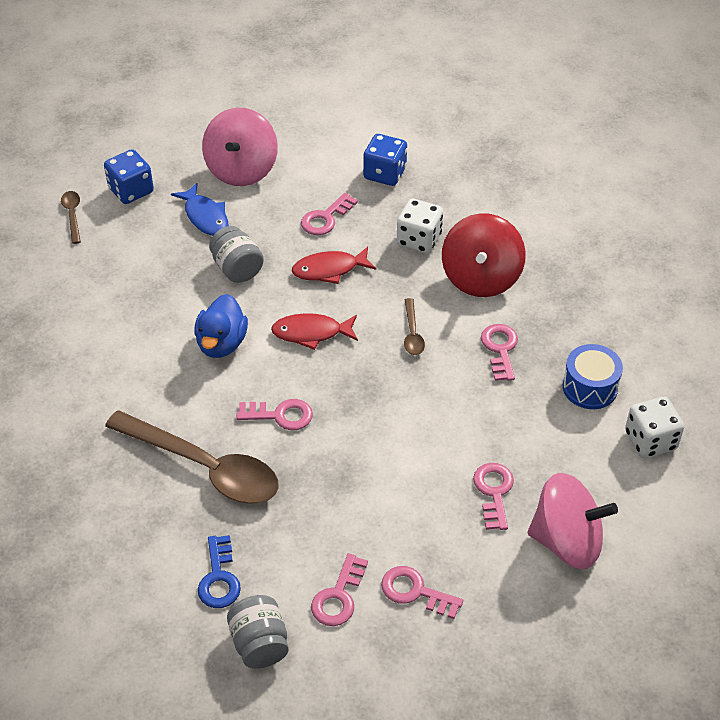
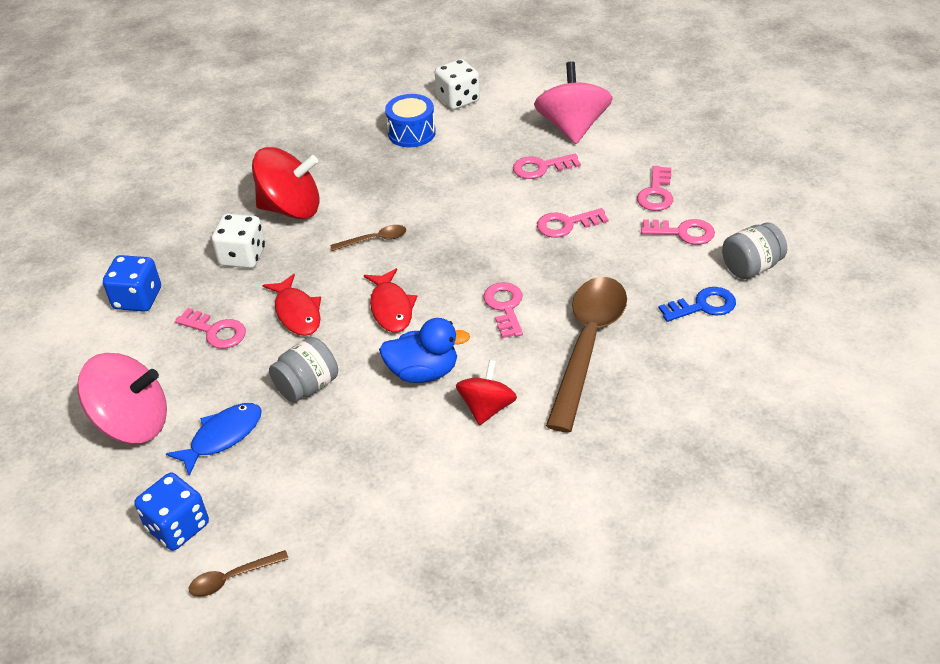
camera: 100 degrees left, 5 degrees down
(162, 379) = (487, 408): none -> red spinning top
(500, 349) = (381, 185): pink key -> pink key (566, 224)

